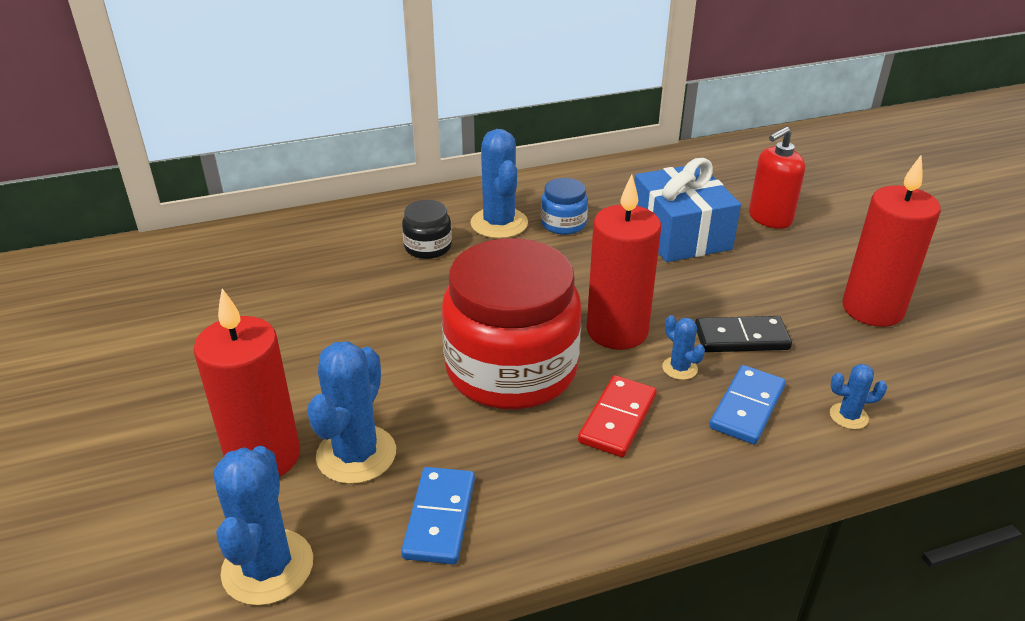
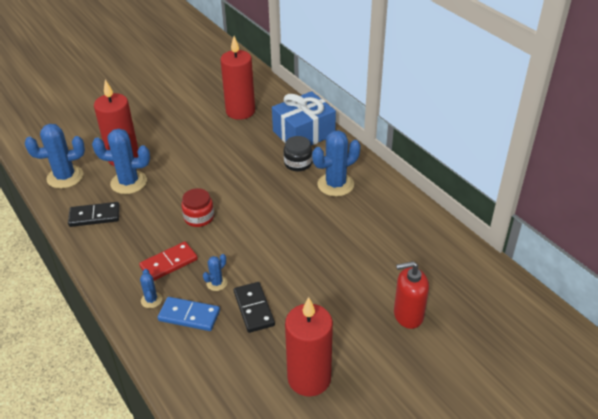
camera: 75 degrees right, 5 degrees up
(439, 518) = (94, 216): blue domino -> black domino
(511, 369) = (199, 217): red jar -> red jar, size x0.43
(563, 224) = (348, 211): blue jar -> none
(617, 331) = (243, 252): red candle -> red candle (240, 111)
(617, 419) = (169, 263): red domino -> red domino turned 45 degrees counterclockwise
(680, 234) = (362, 268): blue gift -> blue gift (303, 133)
(769, 218) = (408, 315): red soap dispenser -> red soap dispenser turned 45 degrees counterclockwise
(848, 416) = (191, 364): blue cactus -> blue cactus (151, 300)

